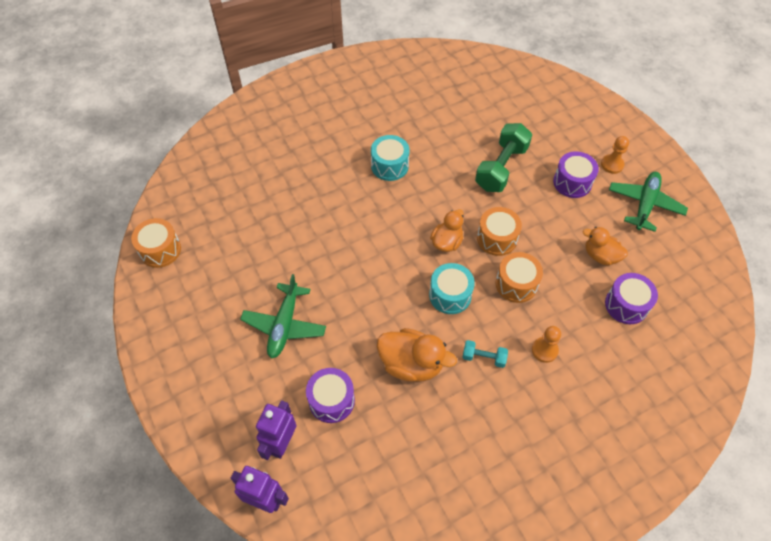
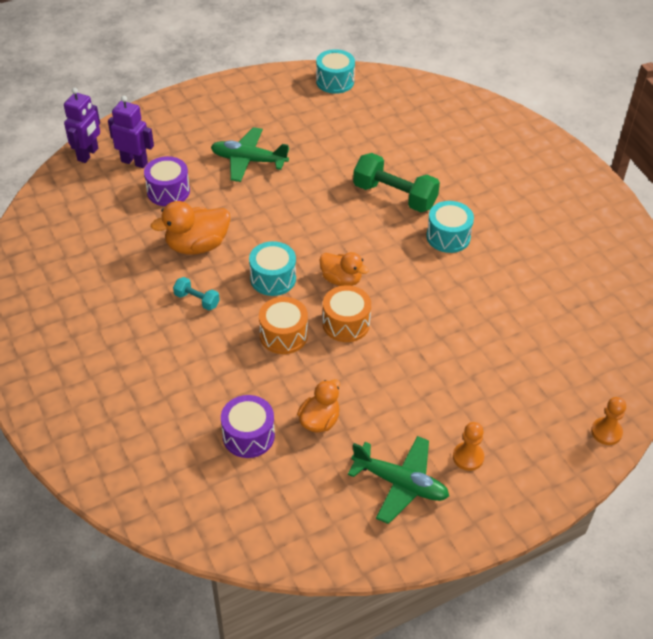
camera: 90 degrees right, 10 degrees down
(160, 250) = (335, 81): orange drum -> turquoise drum
(411, 364) = (197, 245): orange duck -> orange duck turned 45 degrees clockwise
(483, 357) = (197, 300): turquoise dumbbell -> turquoise dumbbell turned 75 degrees counterclockwise
(501, 168) = (453, 337): green dumbbell -> green dumbbell (394, 196)
(544, 350) = (199, 351): orange pawn -> orange pawn (606, 432)
(572, 182) = (434, 407): purple drum -> none

